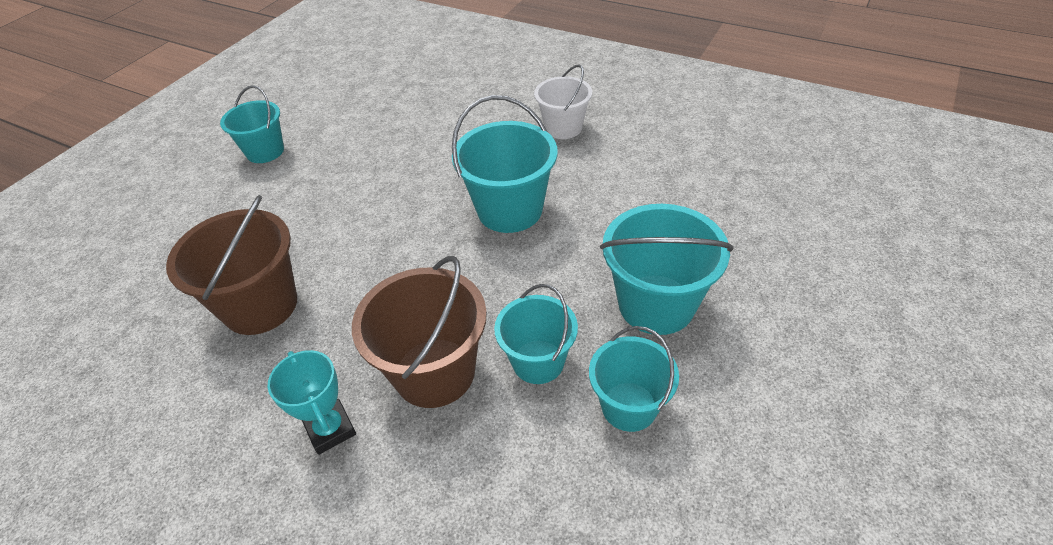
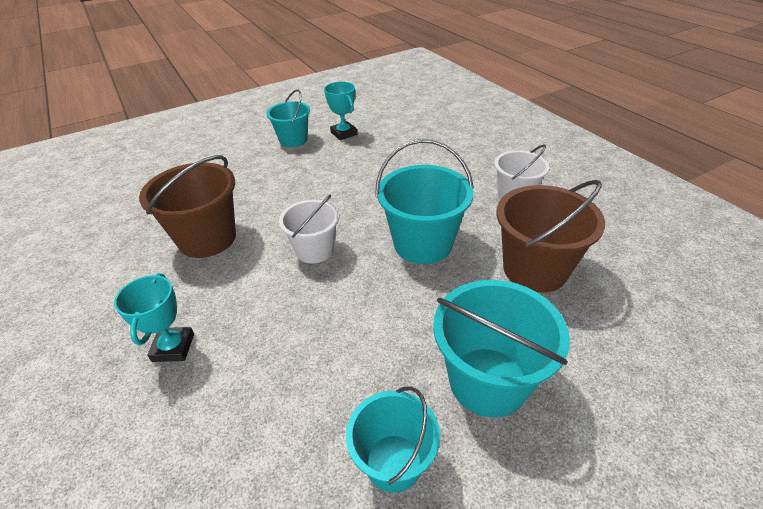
camera: 30 degrees right, 5 degrees down
(324, 122) = (344, 133): none -> turquoise trophy
(402, 263) = (314, 250): none -> white bucket
(435, 372) = (270, 343): brown bucket -> brown bucket (535, 269)
(538, 361) = (350, 377): turquoise bucket -> none

